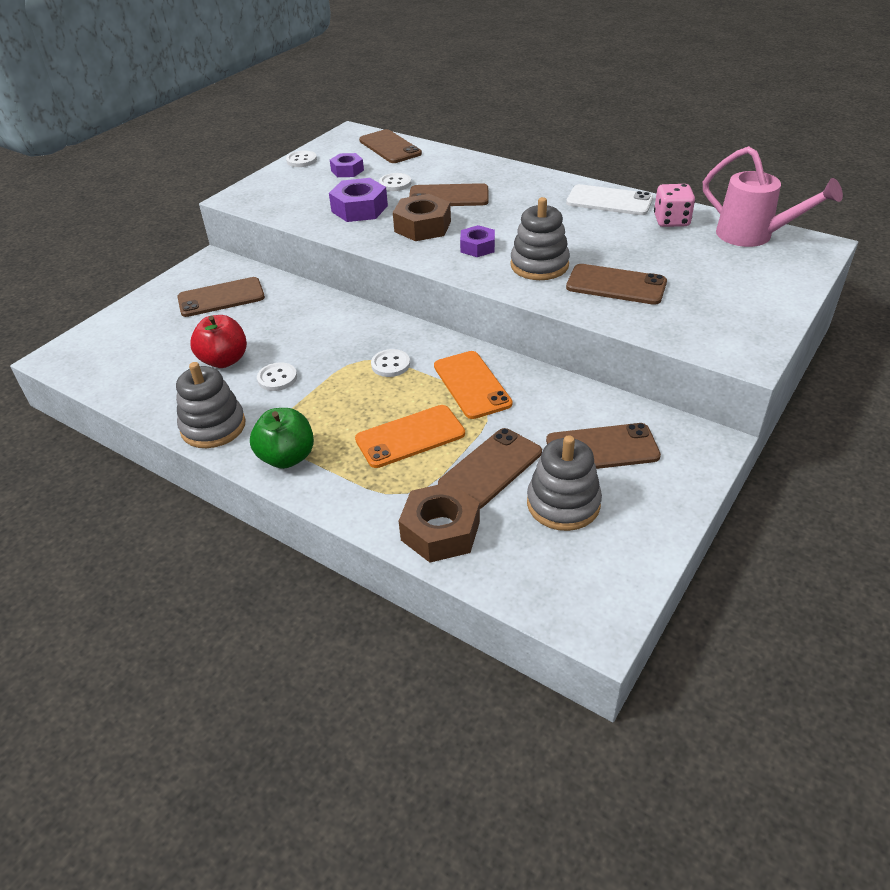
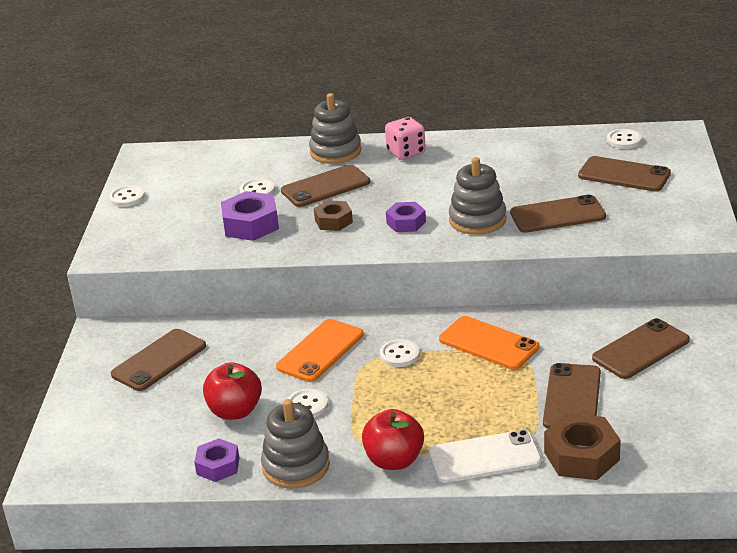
camera: 30 degrees left, 10 degrees down
(287, 457) = (394, 460): green apple -> red apple
(347, 170) = (191, 193): purple nut -> purple nut (218, 466)
(390, 147) = (207, 157): brown phone -> brown phone (624, 175)
(410, 436) = (482, 402): orange phone -> orange phone (320, 351)
(422, 226) = (333, 221): brown nut -> brown nut, size x0.63
(563, 503) = (652, 399): grey stacking toy -> grey stacking toy (335, 151)
(609, 201) = (477, 146): white phone -> white phone (485, 457)
(671, 221) = (547, 148): pink dice -> pink dice (406, 152)
(753, 236) = (624, 140): pink watering can -> white button

